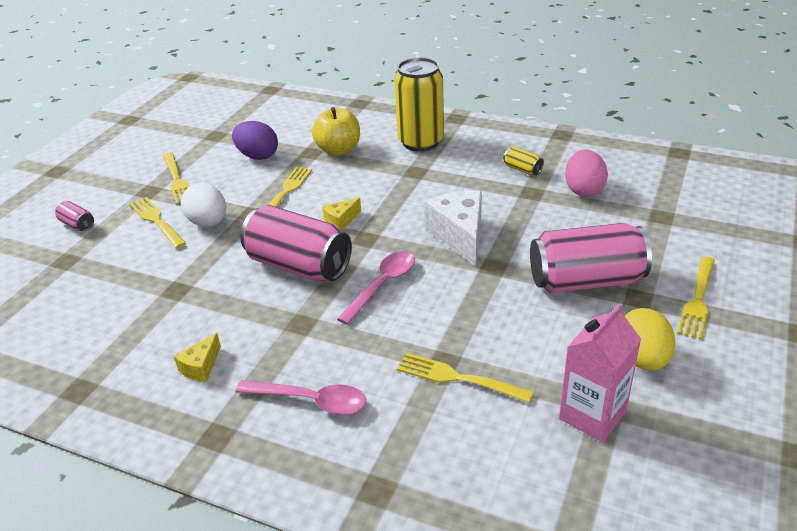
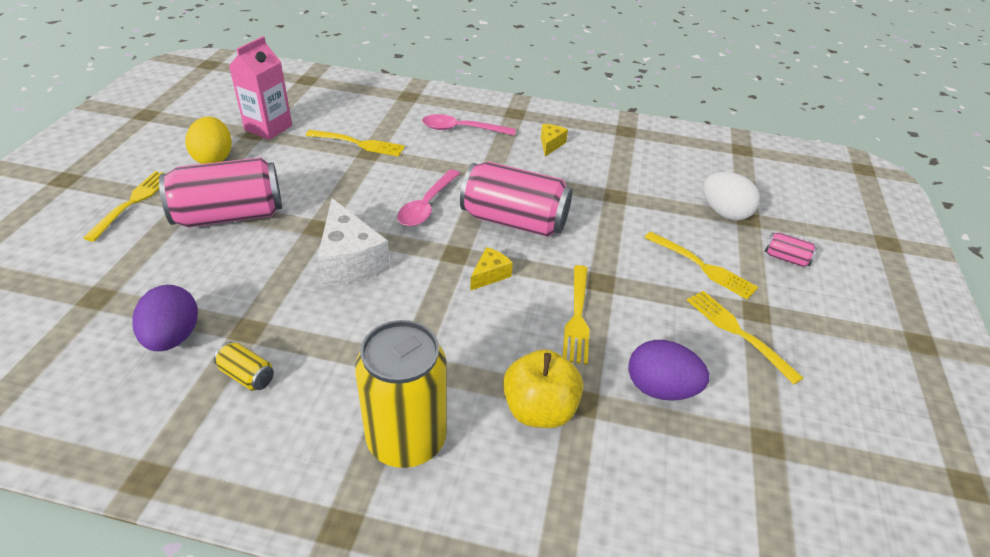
camera: 165 degrees right, 5 degrees up
(208, 223) = (642, 266): white egg -> white egg (724, 213)
(583, 190) = (173, 337): pink egg -> purple egg

